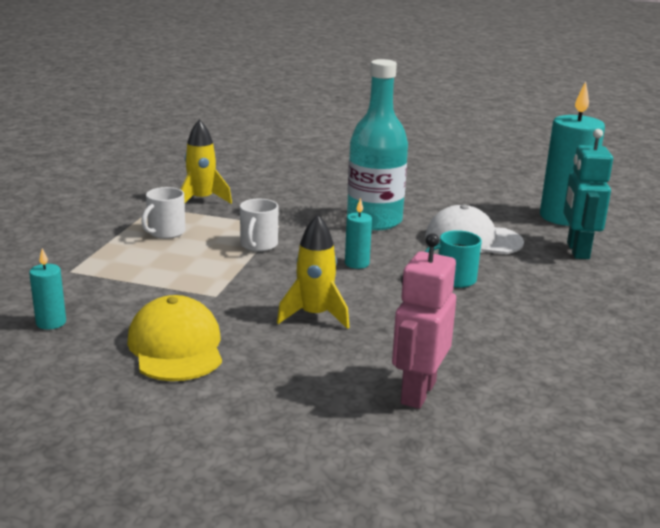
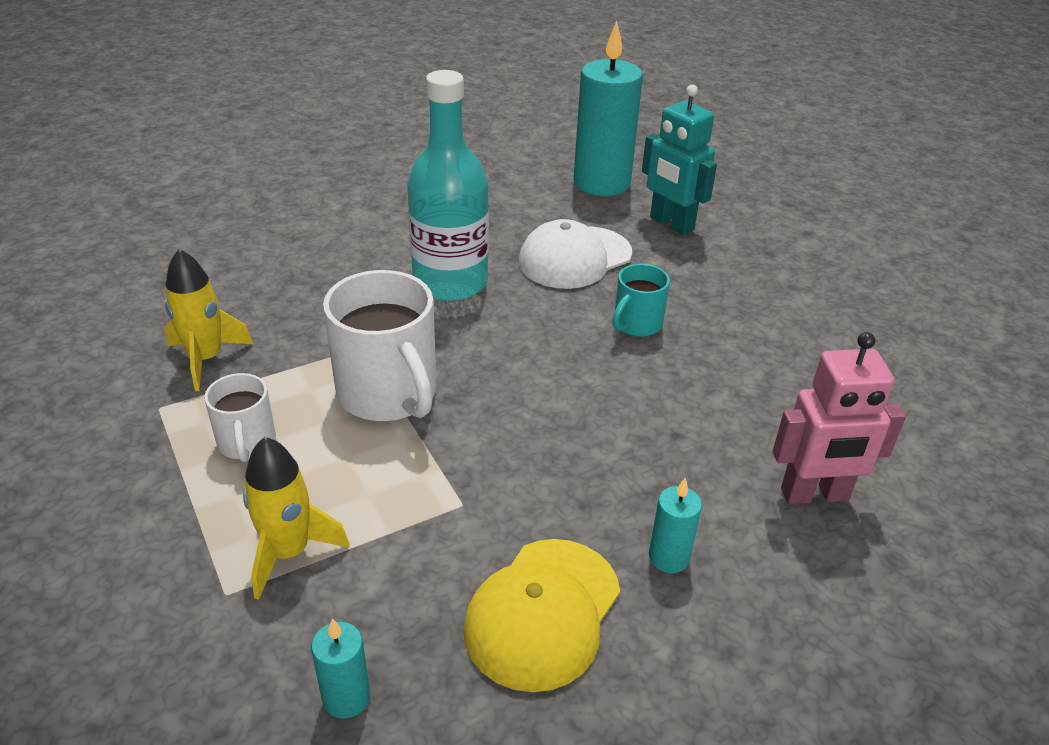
camera: 45 degrees left, 15 degrees up
(176, 347) = (542, 613): yellow cap -> yellow cap turned 90 degrees counterclockwise
(258, 245) = (389, 394): white mug -> white mug, size x1.84
(314, 315) = (598, 461): yellow rocket -> yellow rocket (289, 552)
(357, 263) = (526, 358): turquoise candle -> turquoise candle (669, 557)
(417, 392) = (815, 495): pink robot -> pink robot turned 75 degrees counterclockwise

